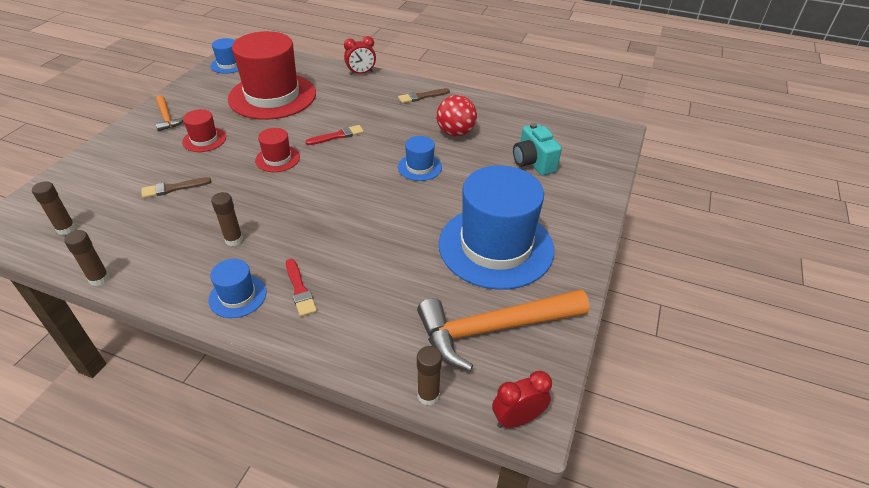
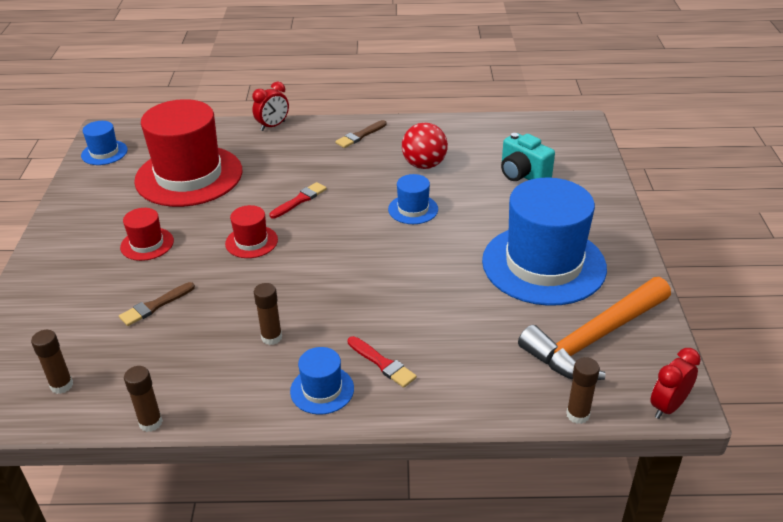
camera: 20 degrees left, 5 degrees down
(167, 118) = (78, 232): orange hammer -> none

